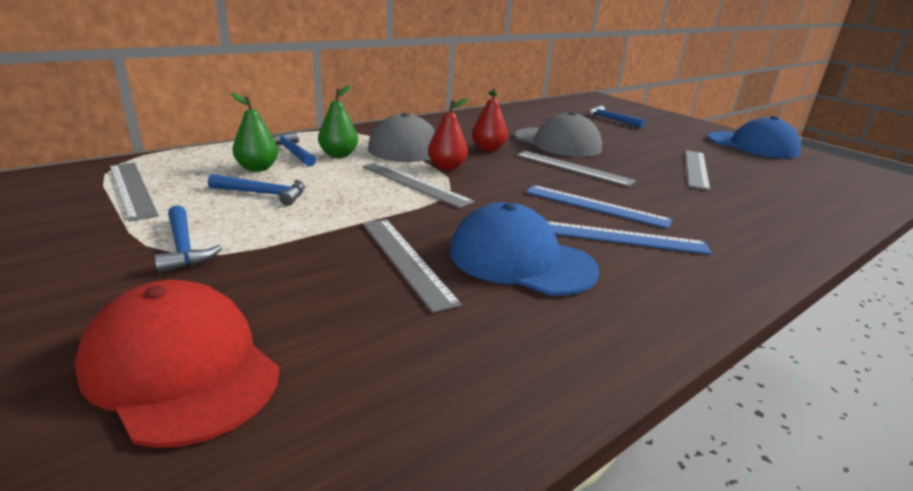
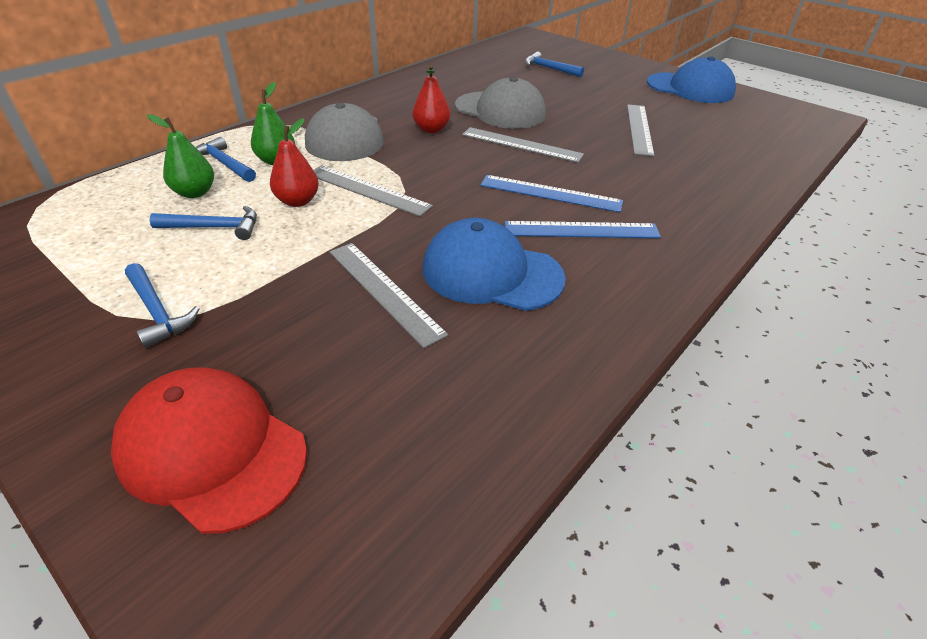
camera: 10 degrees left, 15 degrees up
(132, 189) = (68, 243): grey ruler -> none
(447, 167) = (395, 162): red pear -> red pear (298, 201)

